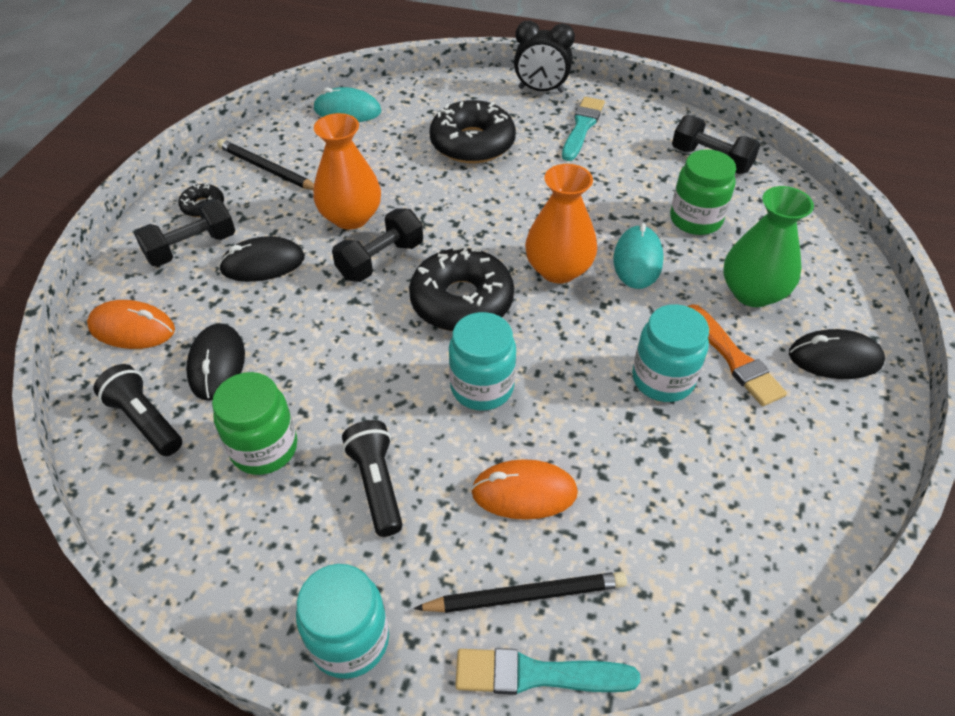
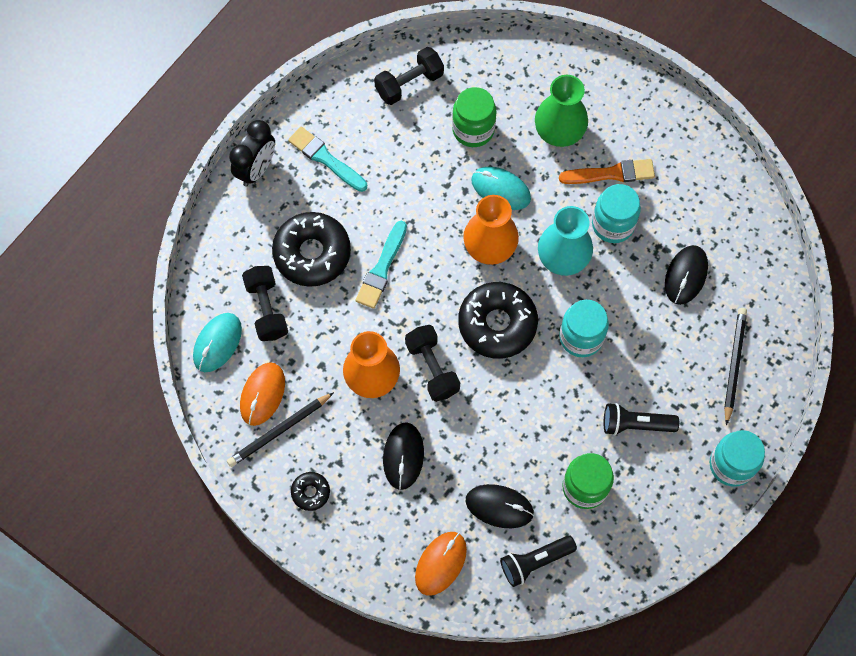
camera: 70 degrees left, 20 degrees up
(191, 248) = (362, 509): black dumbbell -> black dumbbell (266, 309)
(524, 492) = (669, 341): orange mouse -> orange mouse (262, 394)
(537, 674) = (778, 375): turquoise brush -> turquoise brush (382, 268)
(584, 340) = (563, 257): none -> turquoise vase
(834, 358) = (631, 115): black mouse -> black mouse (686, 276)

